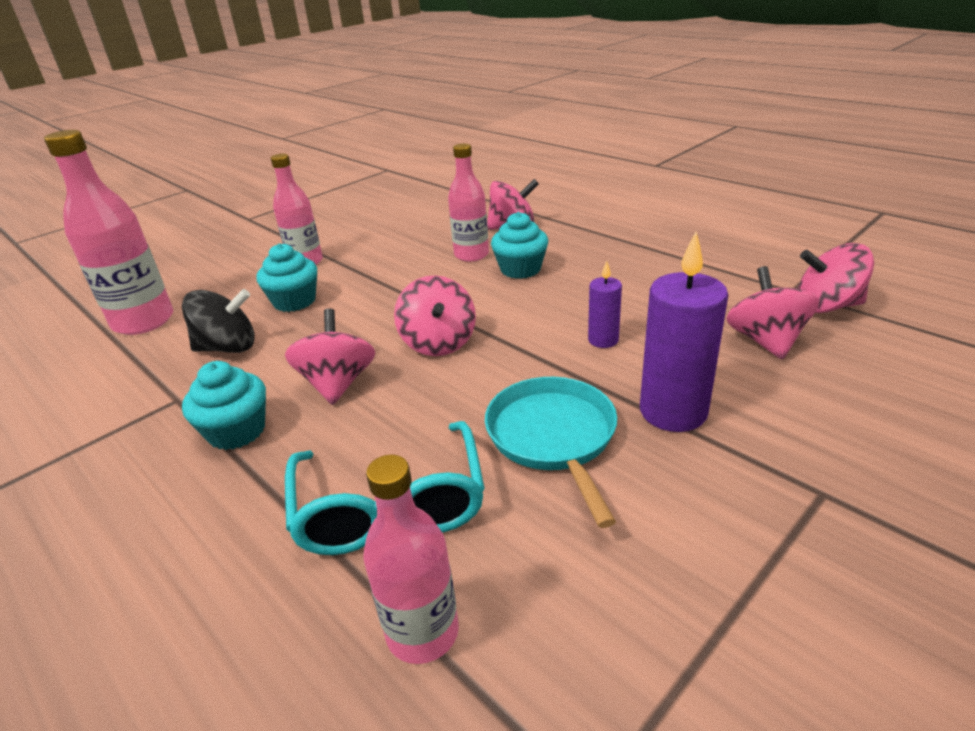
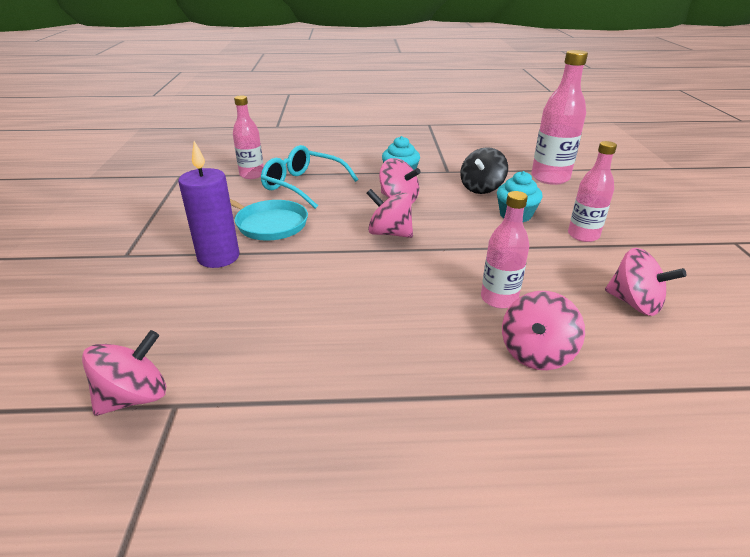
camera: 130 degrees right, 0 degrees up
(520, 269) = (436, 305): turquoise cupcake -> none
(603, 340) = (297, 277): purple candle -> none
(765, 341) = (181, 329): pink spinning top -> pink spinning top (634, 303)

